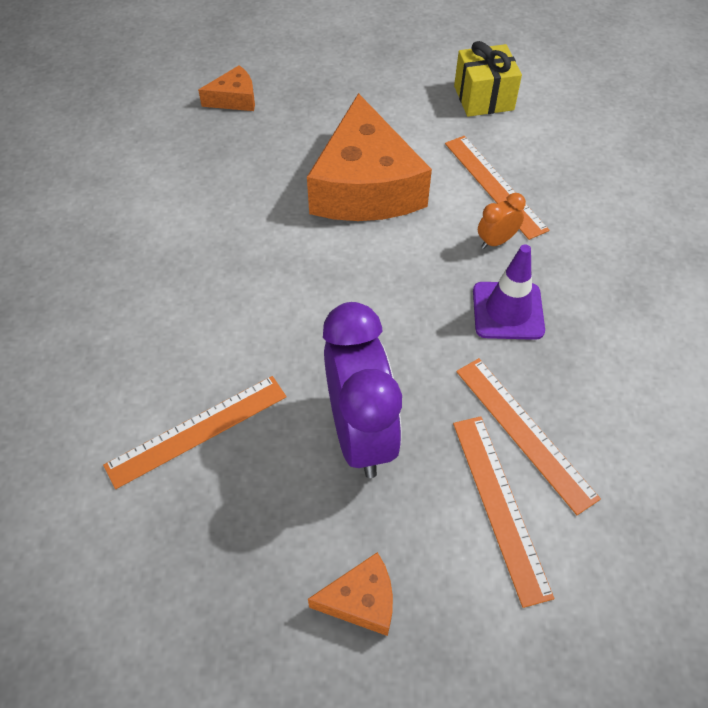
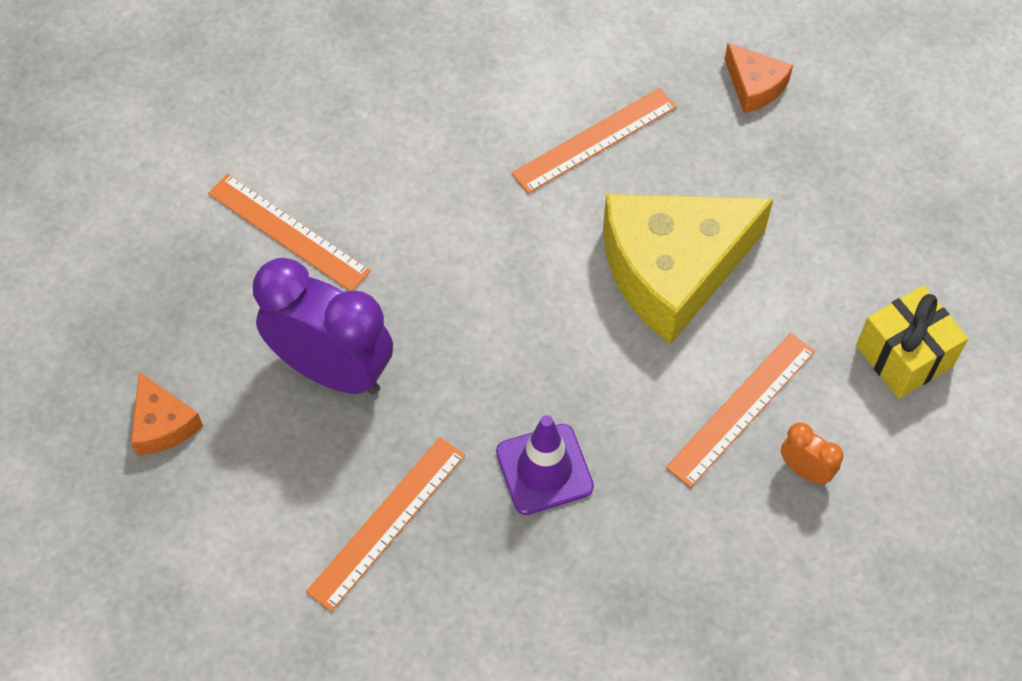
camera: 70 degrees right, 5 degrees up
(360, 433) = (332, 370): purple clock -> purple clock turned 120 degrees counterclockwise
(365, 186) = (673, 269): orange cheese -> yellow cheese
(496, 241) = (647, 432): orange clock -> orange clock (805, 470)
(500, 505) = (294, 518): orange ruler -> orange ruler (594, 140)

